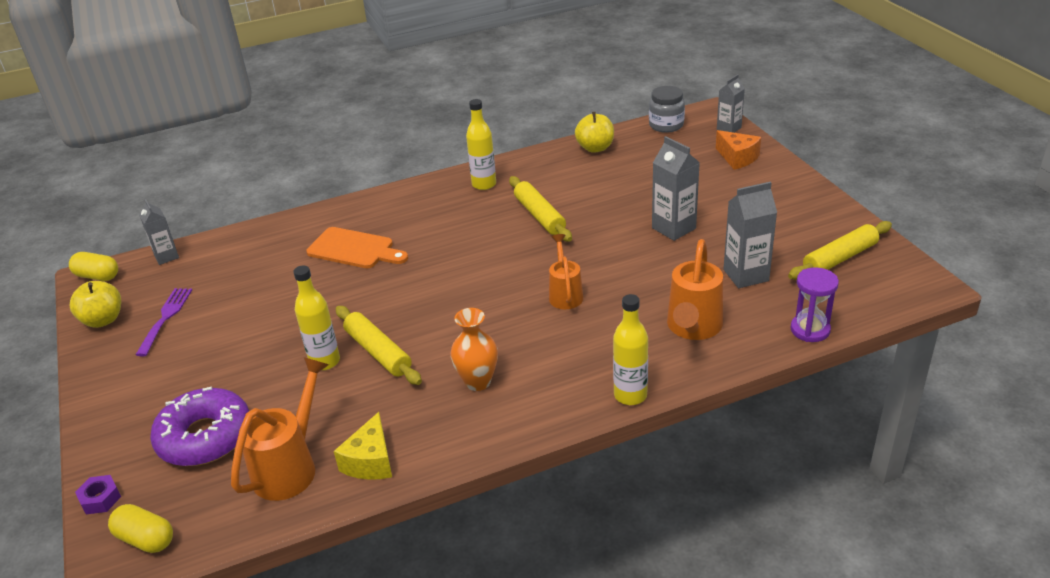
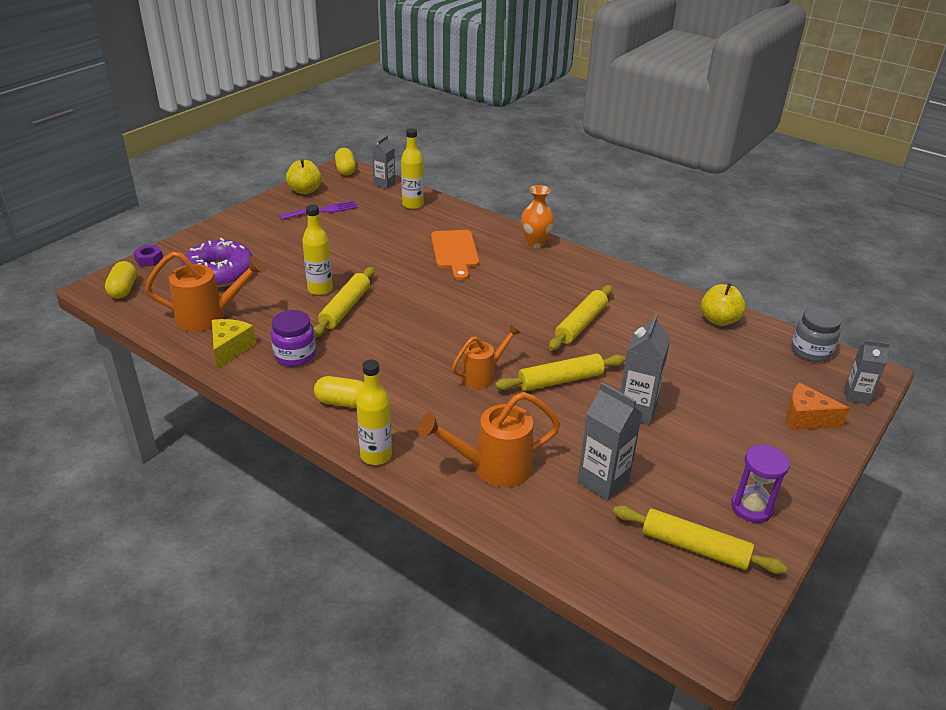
camera: 55 degrees right, 0 degrees up
(370, 461) = (230, 348): yellow cheese -> yellow cheese turned 120 degrees clockwise
(428, 411) = (295, 355): none -> purple jar
(477, 382) = (342, 367): orange vase -> orange vase (535, 243)
(484, 184) = (597, 279): yellow bottle -> yellow bottle (412, 205)
(535, 396) = (343, 402): none -> yellow capsule
(607, 253) = (560, 380): none -> yellow rolling pin
(737, 158) = (806, 418): orange cheese -> orange cheese turned 90 degrees clockwise
(810, 330) = (551, 553): purple hourglass -> purple hourglass (751, 507)

